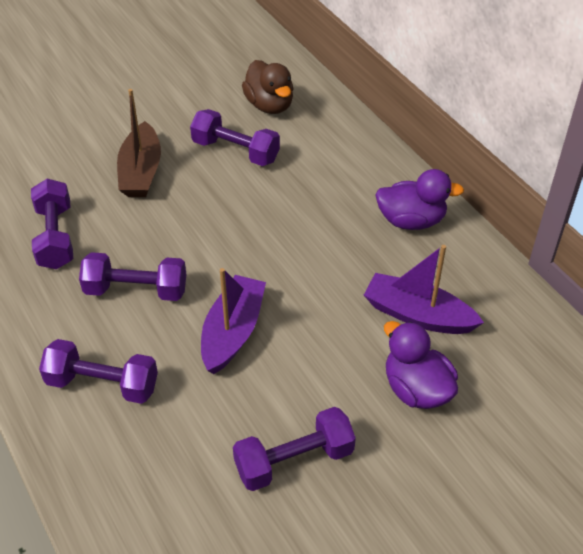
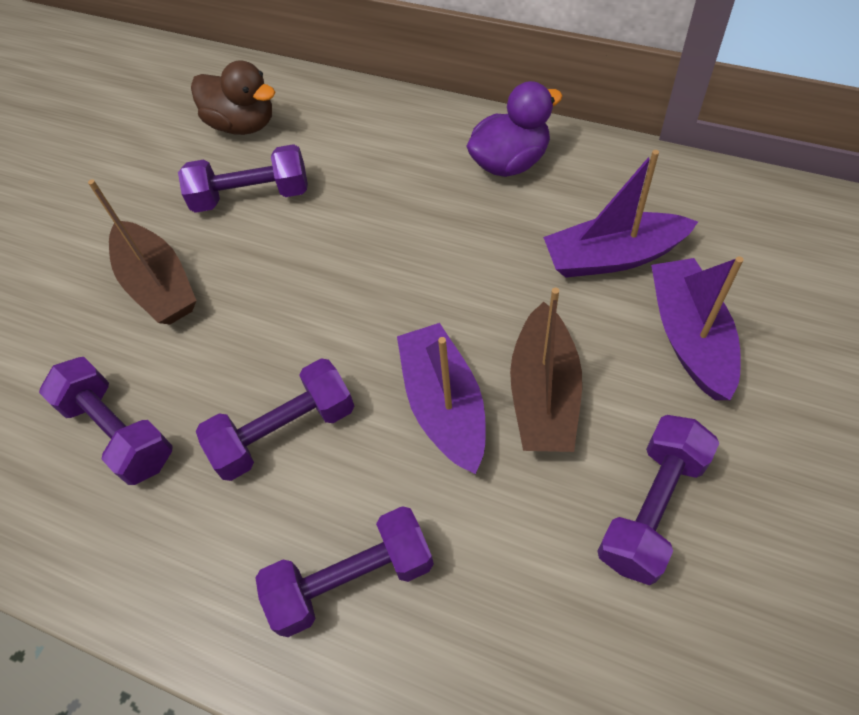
camera: 30 degrees left, 10 degrees up
(295, 362) = (543, 394): none -> brown boat
(416, 389) = (689, 337): purple duck -> purple boat

